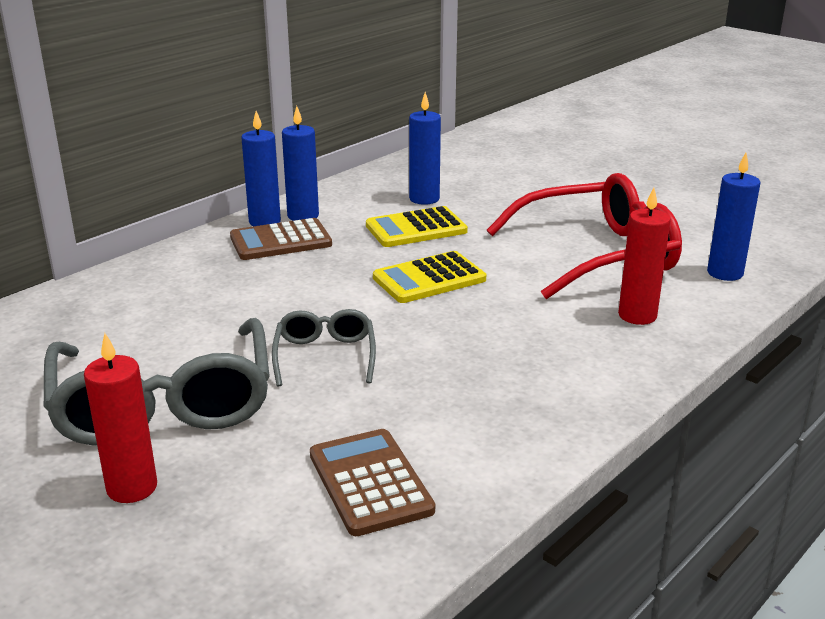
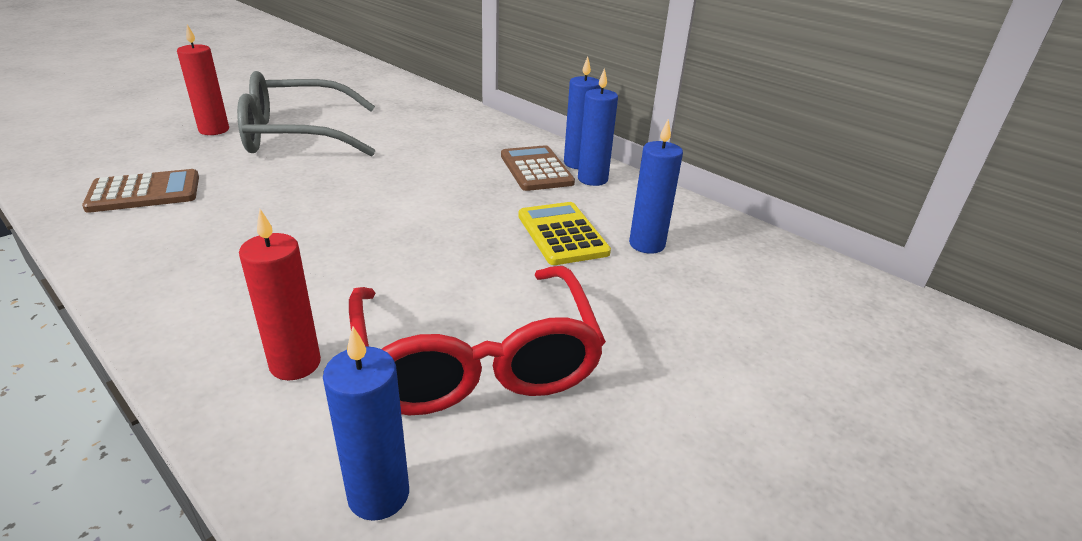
camera: 90 degrees right, 5 degrees up
(325, 356) = (323, 182): grey glasses -> none
(429, 279) = (440, 234): yellow calculator -> none

